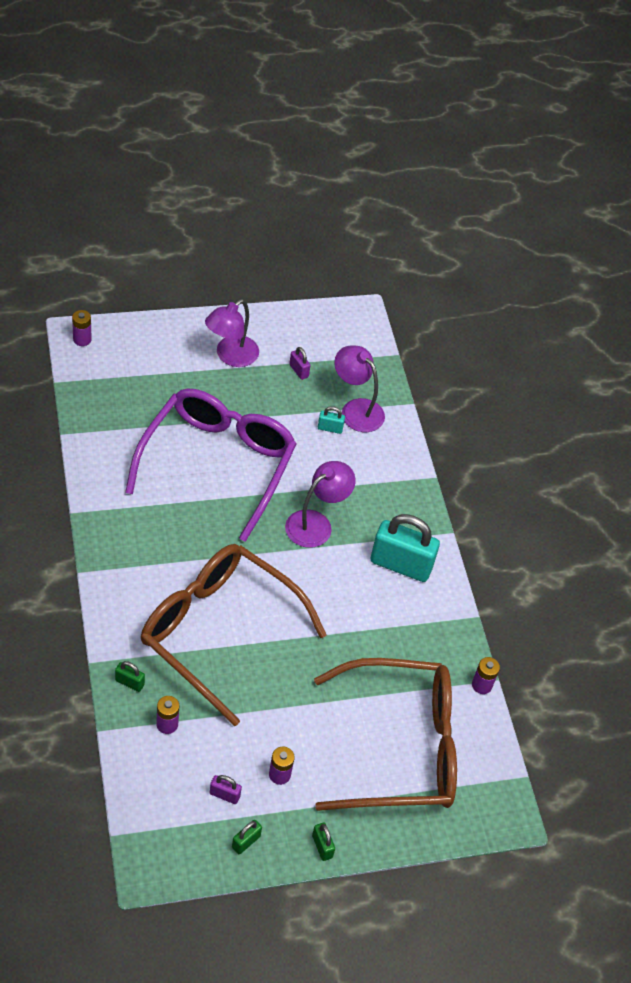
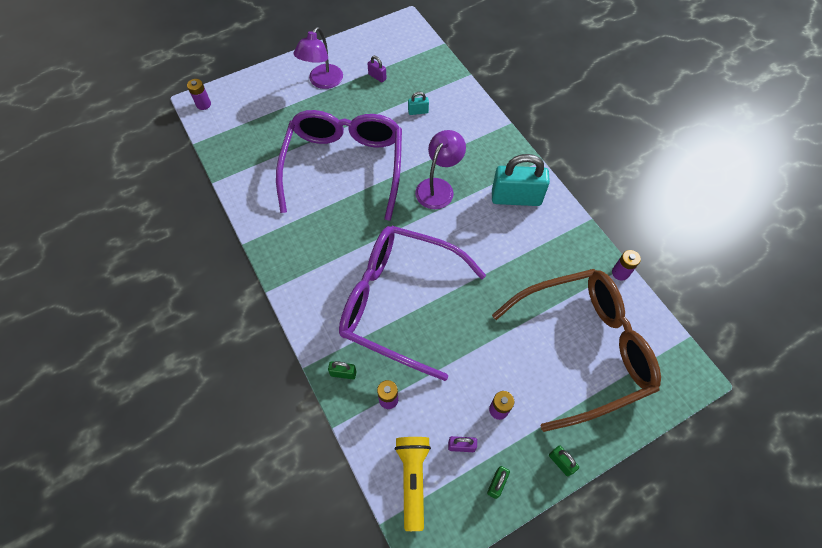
camera: 10 degrees left, 10 degrees up
(161, 807) = (413, 479): none -> yellow flashlight
(219, 632) = (399, 302): brown glasses -> purple glasses
(356, 409) = (431, 91): purple lamp -> none

